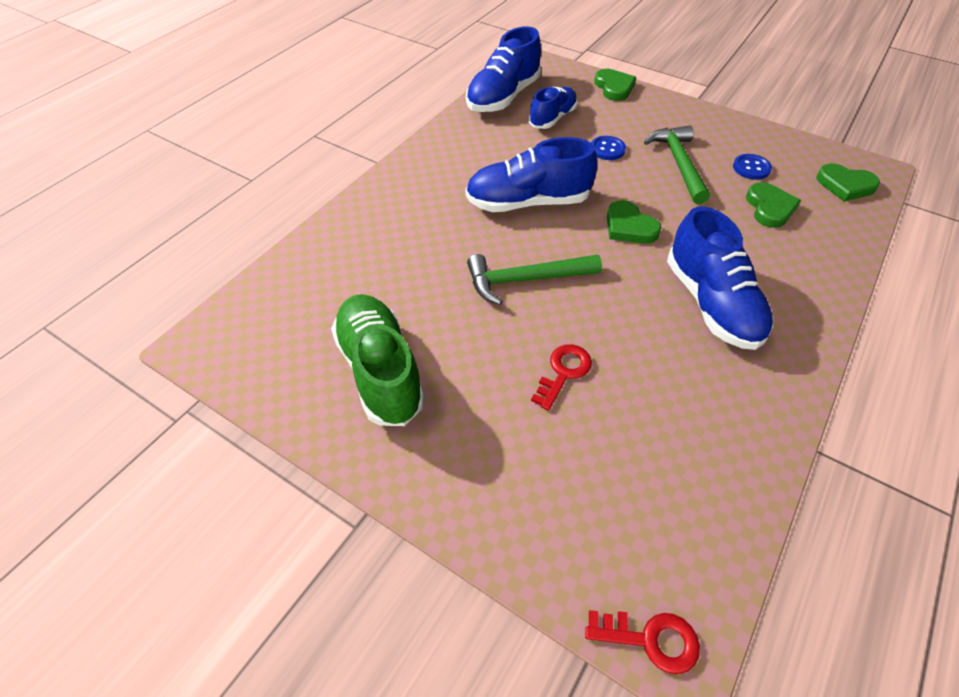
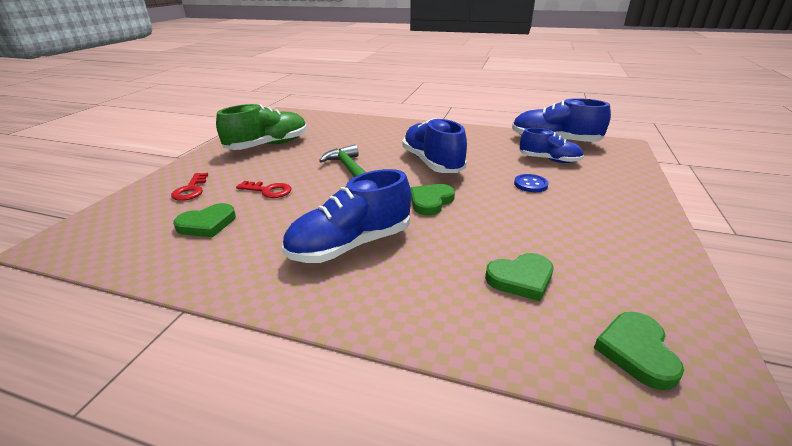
camera: 75 degrees right, 20 degrees down
(614, 87) = (636, 179): green heart -> green heart (207, 224)
(651, 639) = (65, 234): red key -> red key (191, 190)
(679, 163) = (546, 219): green hammer -> none
(751, 168) = (588, 265): blue button -> none

